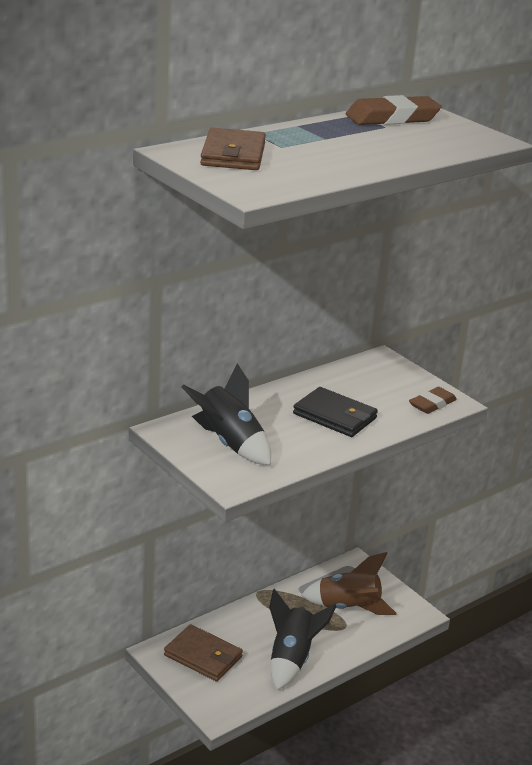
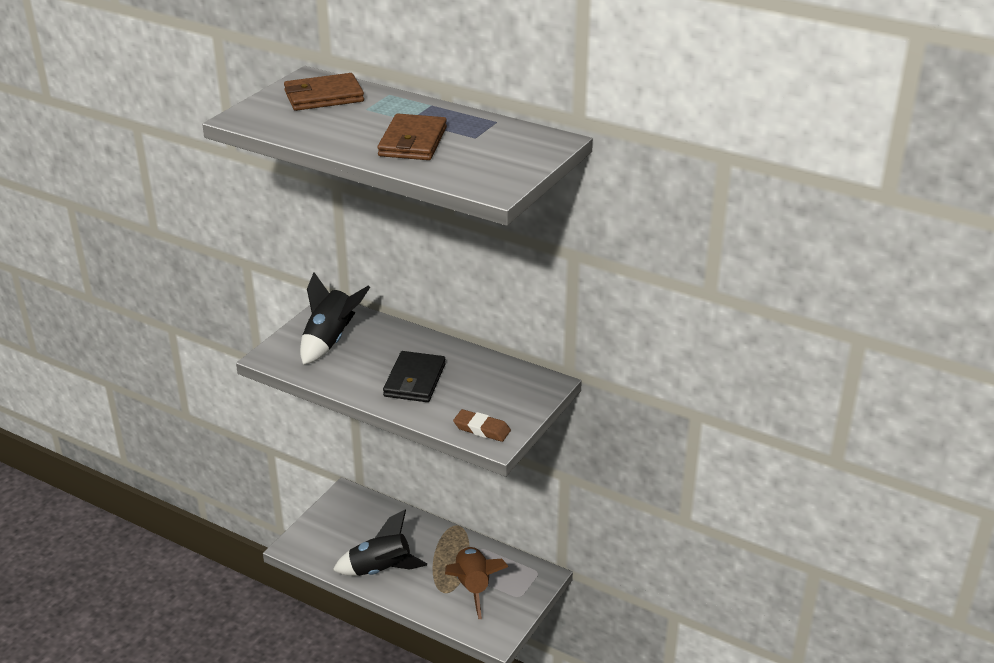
camera: 70 degrees right, 5 degrees up
(203, 656) = (355, 519): brown wallet -> brown wallet (413, 142)
(392, 118) = (504, 136): brown eraser -> none

